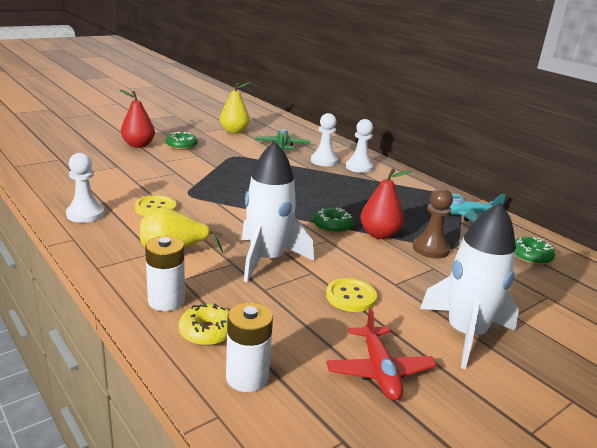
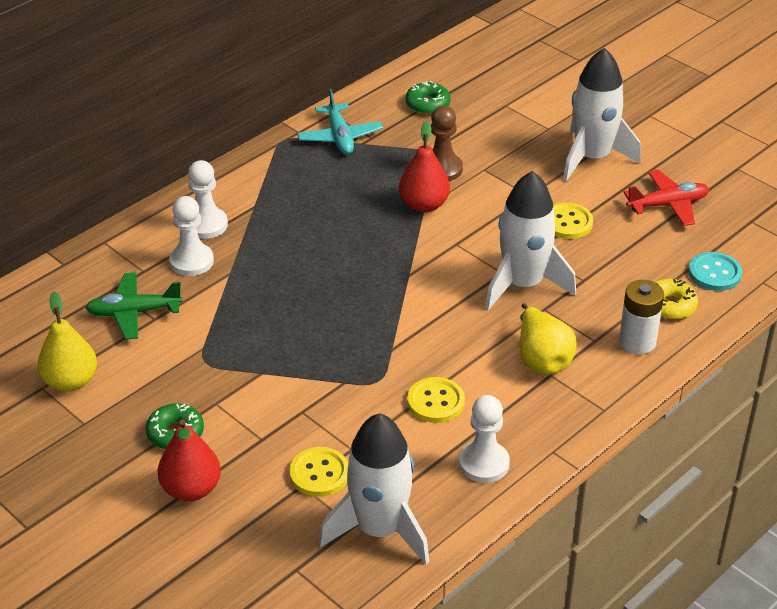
camera: 95 degrees left, 15 degrees up
(63, 179) = (379, 530): none -> white rocket
(122, 171) = (319, 474): none -> yellow button
(247, 377) = (714, 273): white battery -> turquoise button
(332, 226) = (419, 241): green donut -> none

